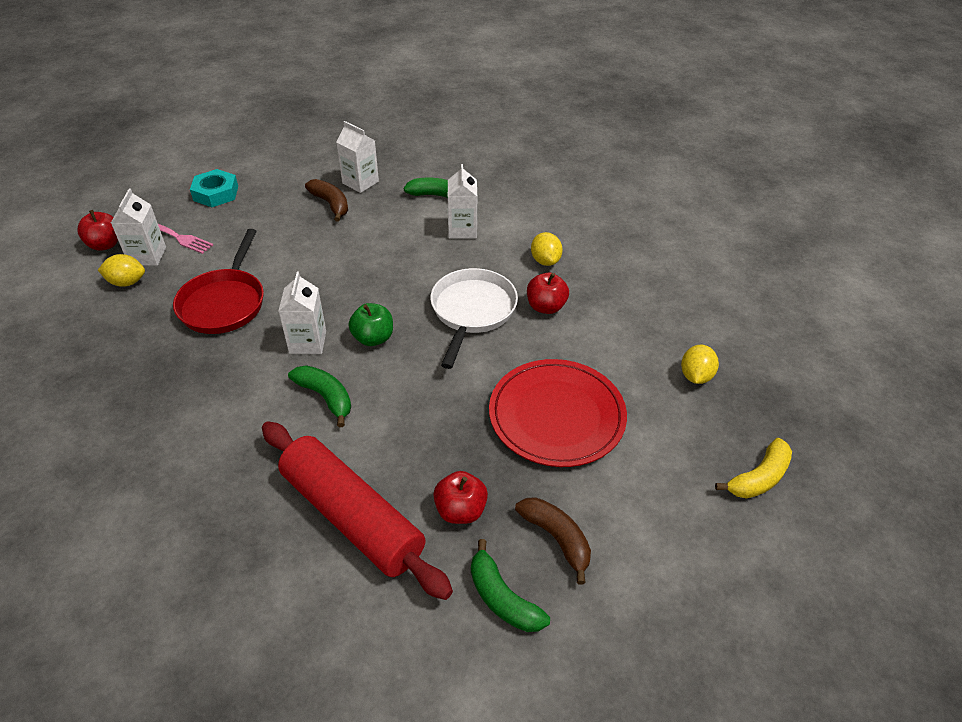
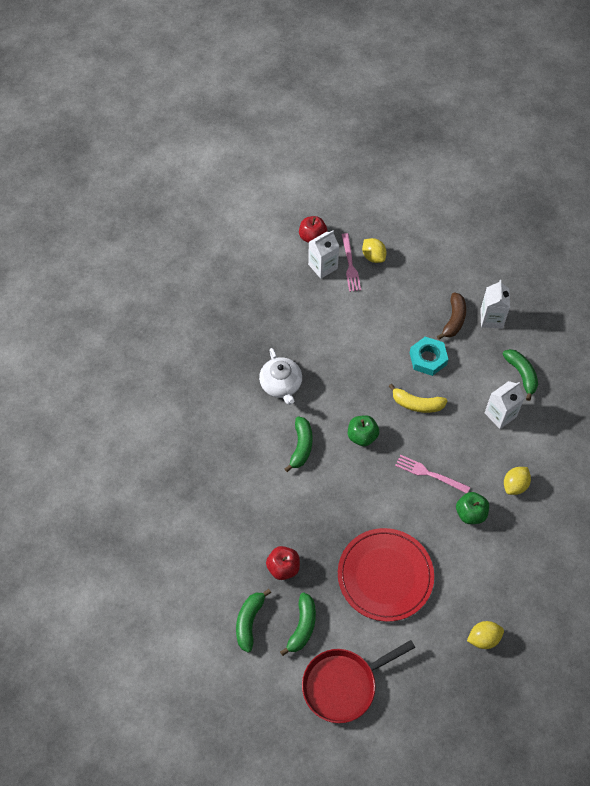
camera: 55 degrees right, 15 degrees up
(127, 282) = (295, 276): yellow lemon -> yellow lemon (373, 257)
(216, 193) = (404, 249): turquoise nut -> turquoise nut (428, 358)
(224, 303) = (323, 338): red pan -> red pan (343, 685)
(231, 370) = (281, 385): none -> white teapot
(308, 342) = (331, 405): white carton -> none
(352, 516) = (241, 519): red rolling pin -> none
(472, 311) = (429, 474): white pan -> pink fork
(546, 307) = (470, 513): red apple -> green apple
(556, 538) = (302, 626): brown banana -> green banana
(758, 478) = (427, 715): yellow banana -> yellow banana (417, 404)

